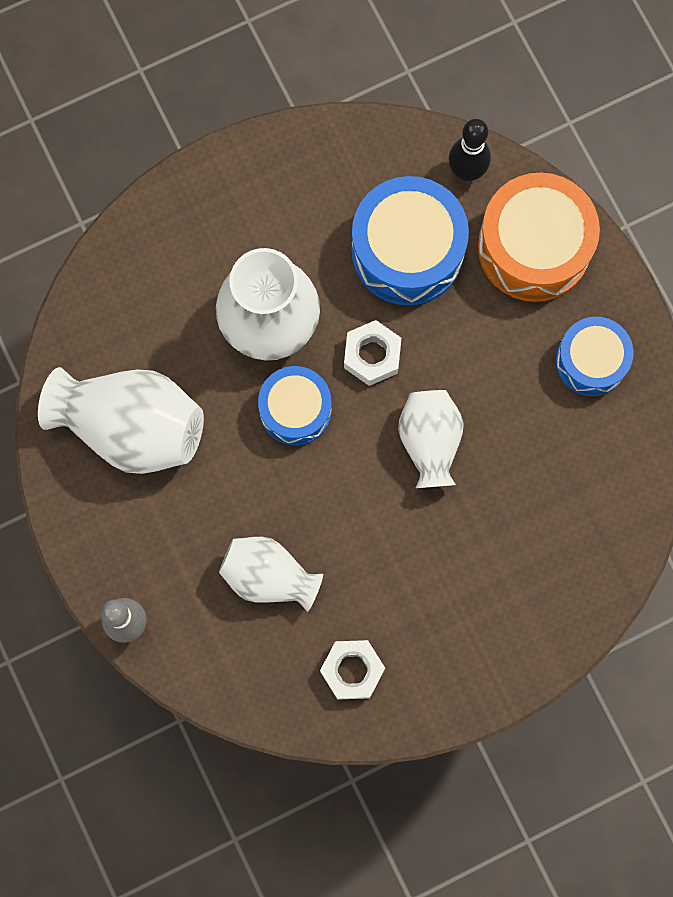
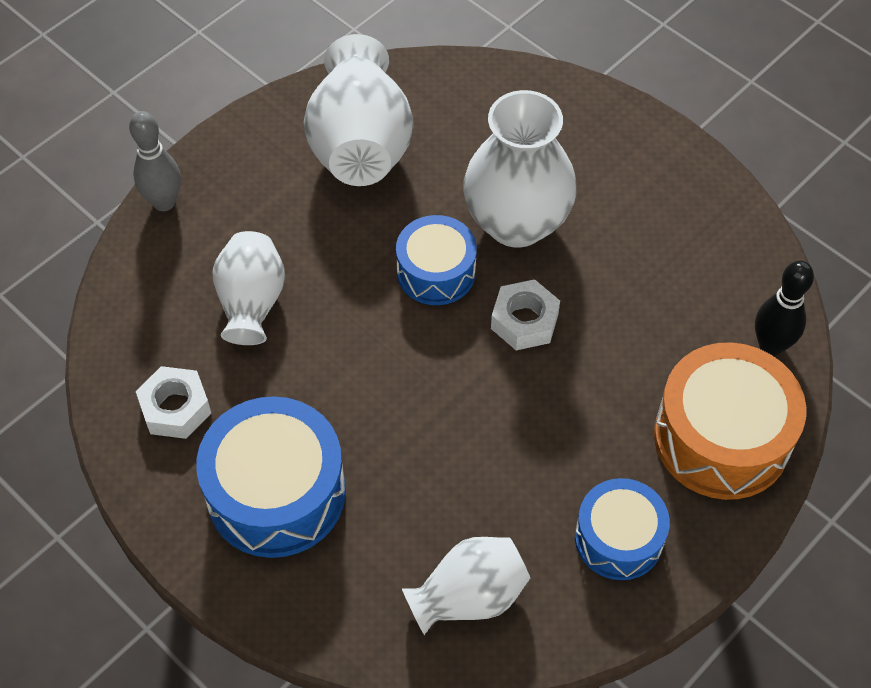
camera: 70 degrees right, 20 degrees down
(407, 251) = (654, 318): blue drum -> blue drum (276, 493)
(429, 442) = (453, 404): white vase -> white vase (469, 597)

